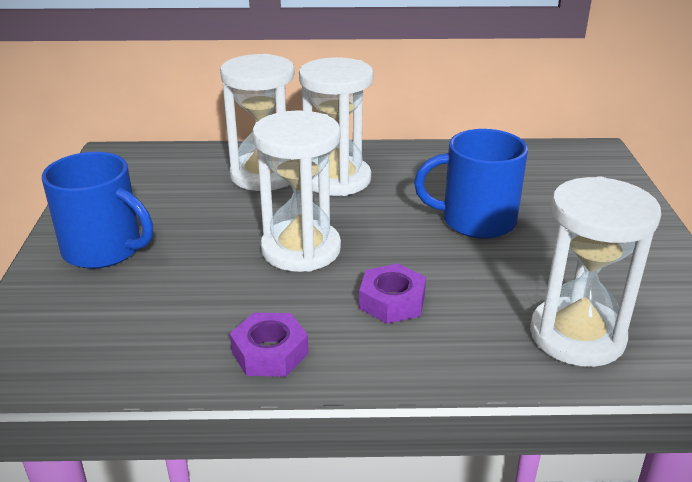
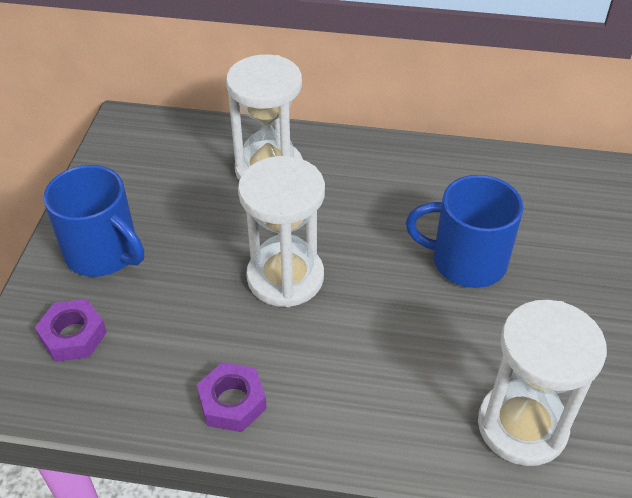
camera: 10 degrees right, 15 degrees up
(336, 179) = (340, 185): white hourglass -> none
(392, 301) = (357, 356): purple nut -> purple nut (73, 336)

